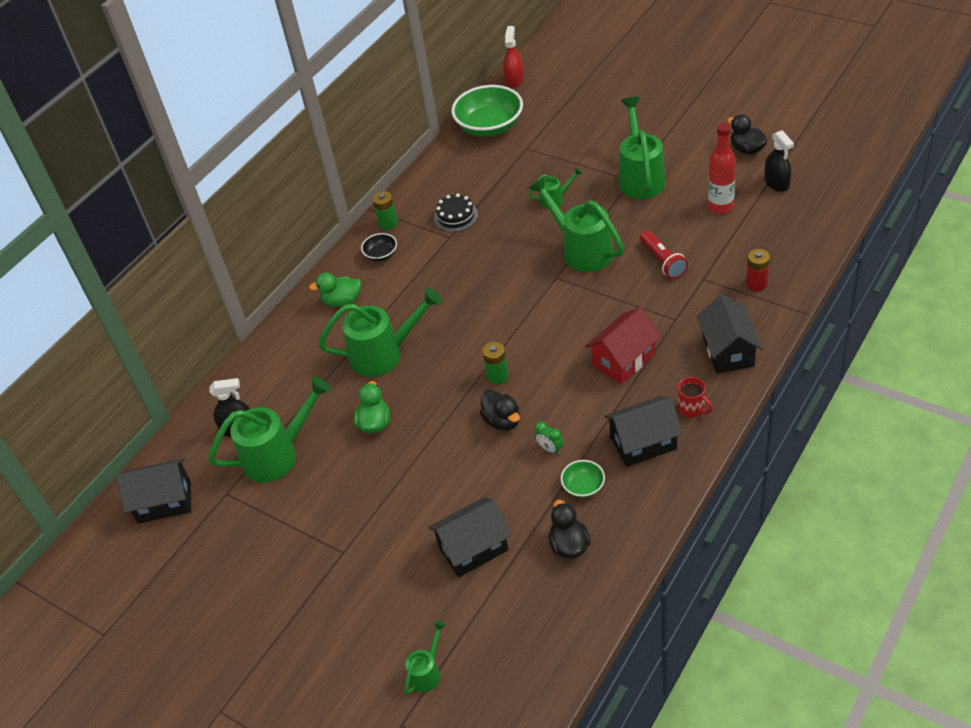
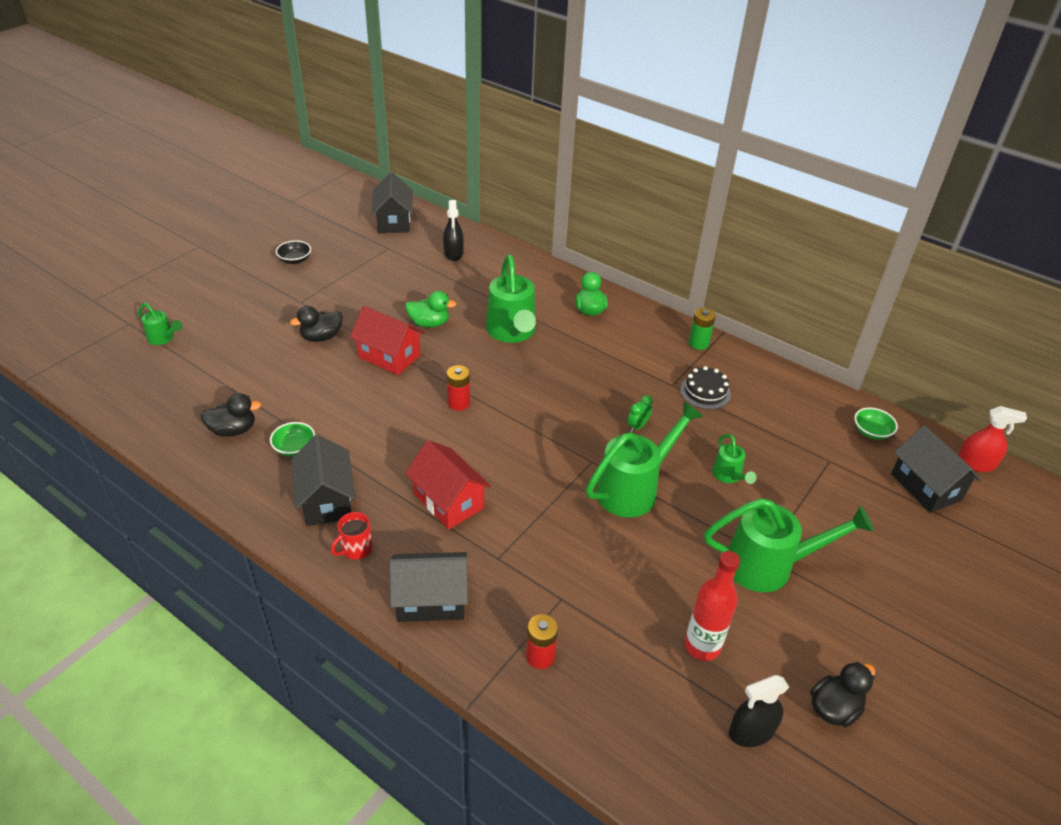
camera: 85 degrees right, 5 degrees down
(278, 455) = (416, 272): green watering can -> none
(381, 254) = (651, 337): black bowl -> black bowl (295, 260)
(434, 445) = (389, 356): none -> red house
(473, 548) = (264, 371): black house -> black house (925, 487)
(489, 126) = (871, 432): green bowl -> green bowl, size x0.47
(497, 376) = (459, 403): green battery -> red battery
(502, 421) = (399, 401): black duck -> black duck (321, 337)
(550, 449) = (350, 430): green clock -> green clock (637, 426)
(662, 261) = (601, 562): red flashlight -> none

